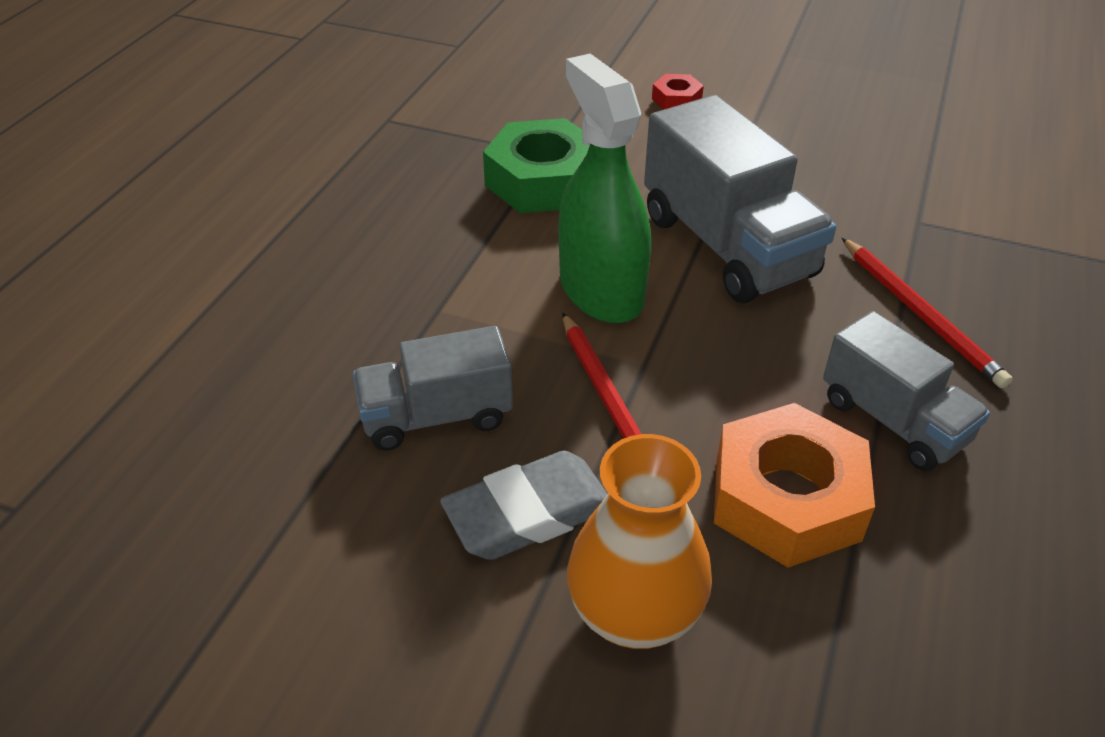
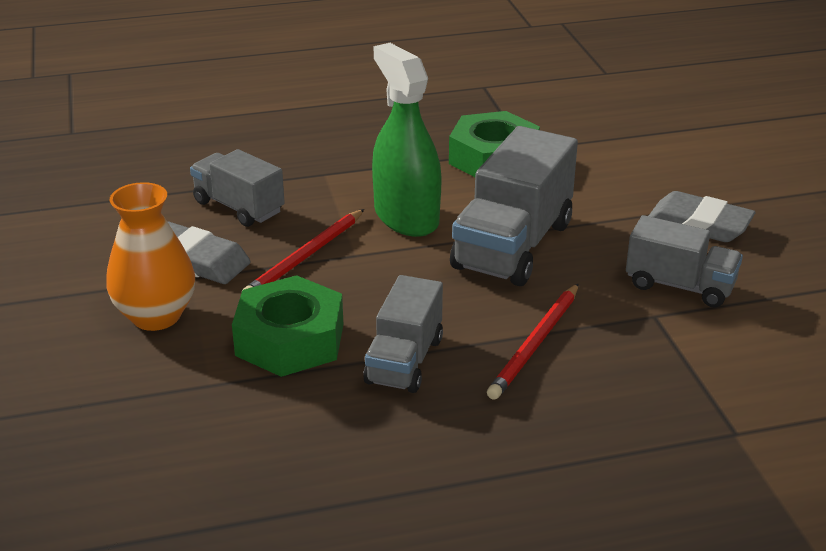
camera: 55 degrees right, 10 degrees down
(601, 291) = (406, 217): green spray bottle -> green spray bottle turned 60 degrees counterclockwise
(676, 99) = (668, 170): red nut -> none
(785, 128) = (699, 224): none -> grey eraser
(786, 498) = (290, 339): orange nut -> green nut
(880, 186) = (680, 286): none -> grey truck

